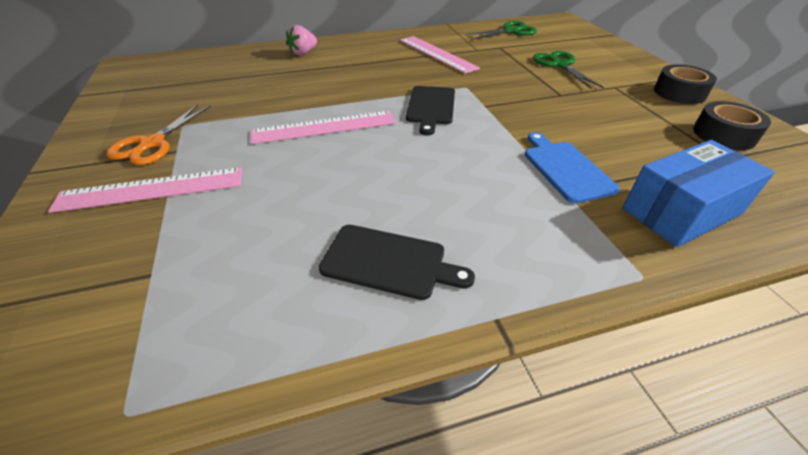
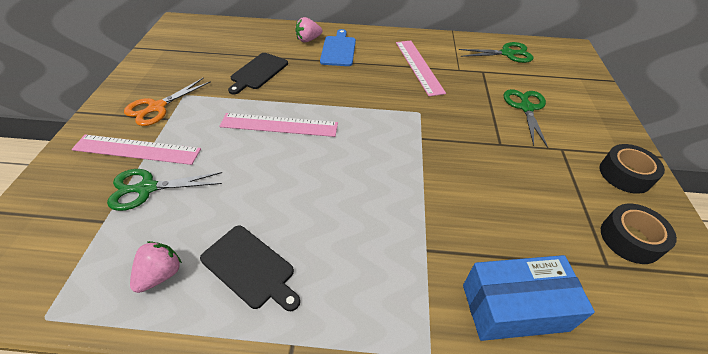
camera: 20 degrees right, 5 degrees up
(193, 223) = (147, 188): none -> green scissors
(276, 305) = (161, 274): none -> pink strawberry
(431, 107) = (374, 127): black cutting board -> black cutting board (258, 72)
(566, 169) = (444, 228): blue cutting board -> blue cutting board (338, 50)

